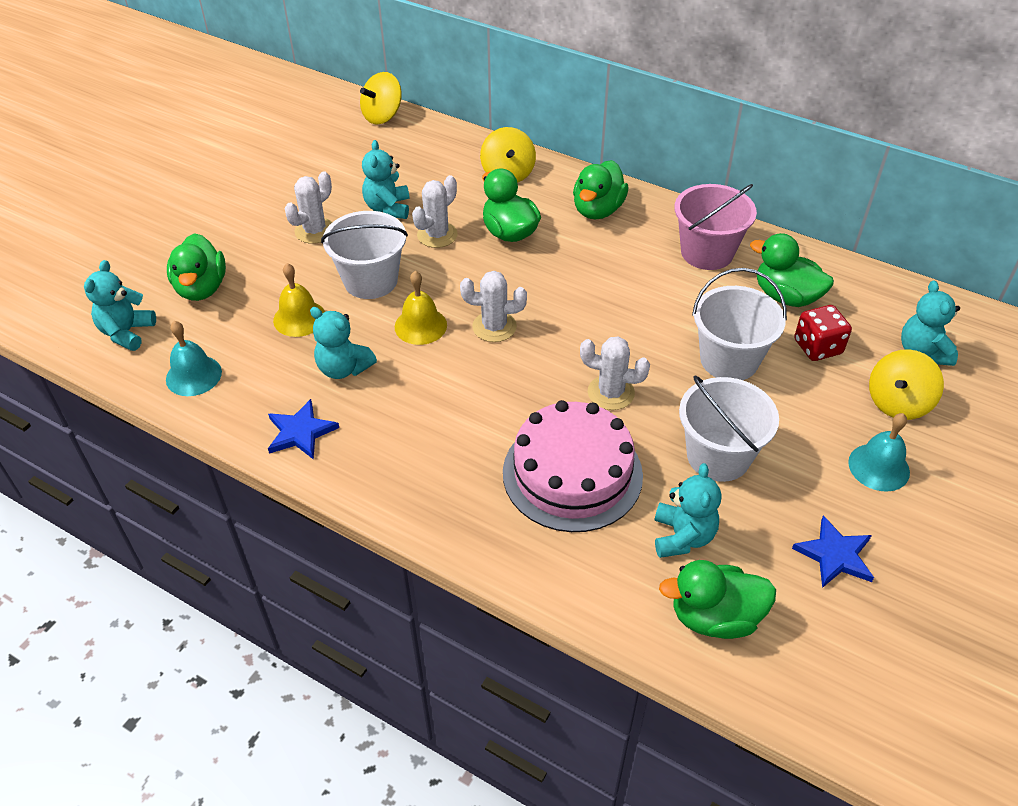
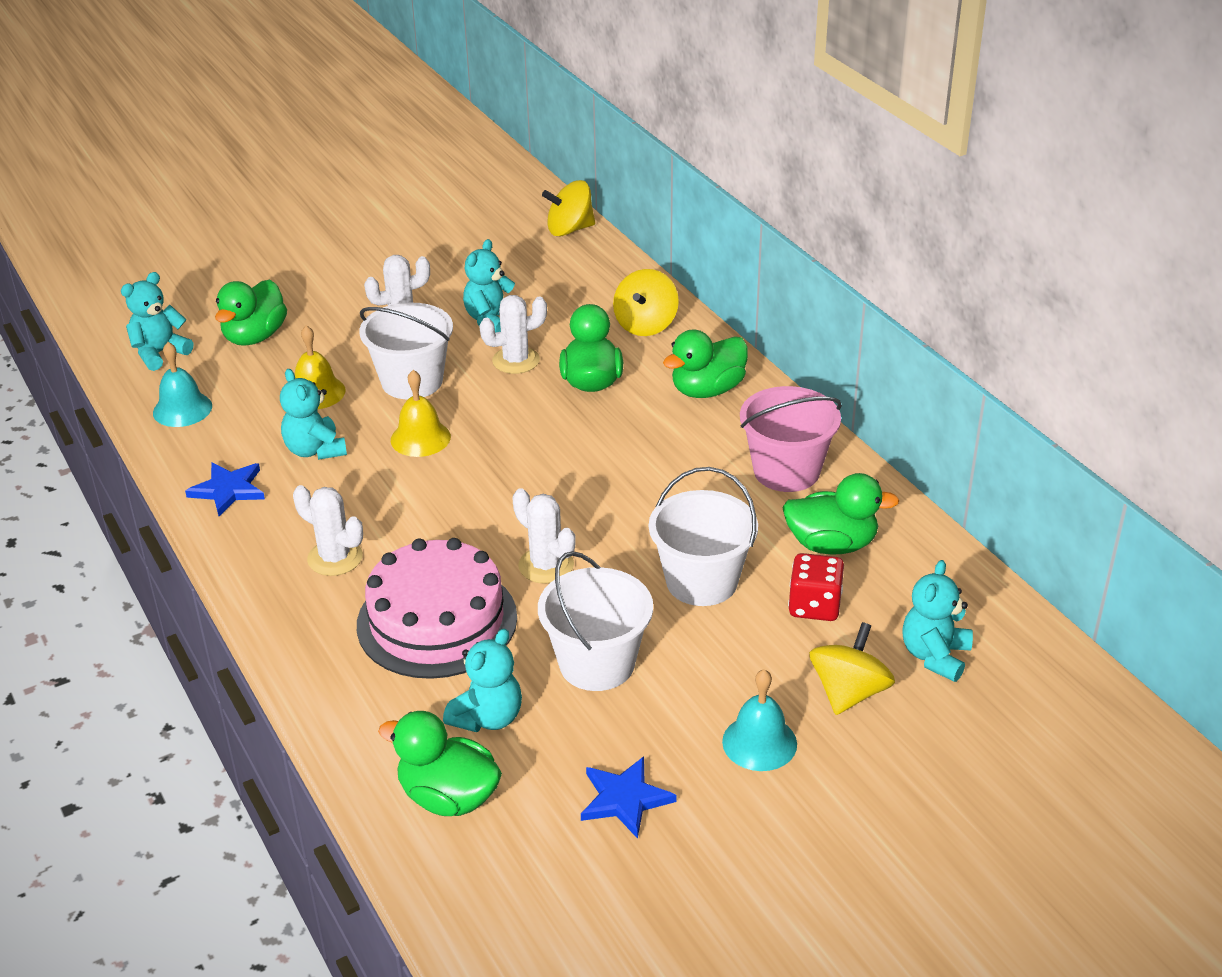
camera: 30 degrees right, 10 degrees down
(494, 327) = (490, 464): white cactus -> white cactus (335, 558)
(786, 296) = (831, 544): green duck -> green duck turned 120 degrees clockwise
(897, 402) = (849, 692): yellow spinning top -> yellow spinning top turned 135 degrees clockwise

